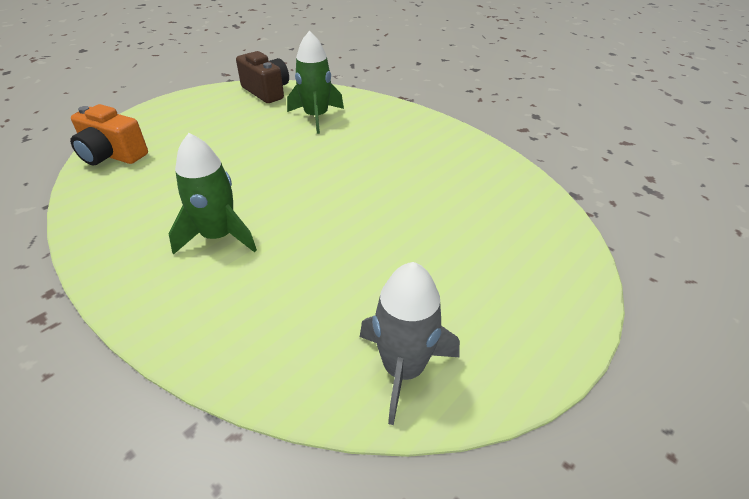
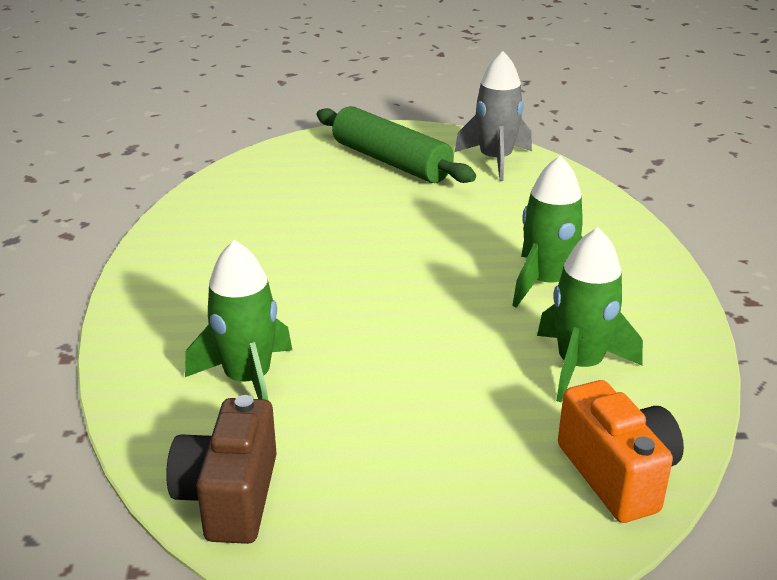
camera: 135 degrees left, 10 degrees down
(159, 193) = (579, 365): none -> green rocket
(482, 294) = (391, 161): none -> green rolling pin

